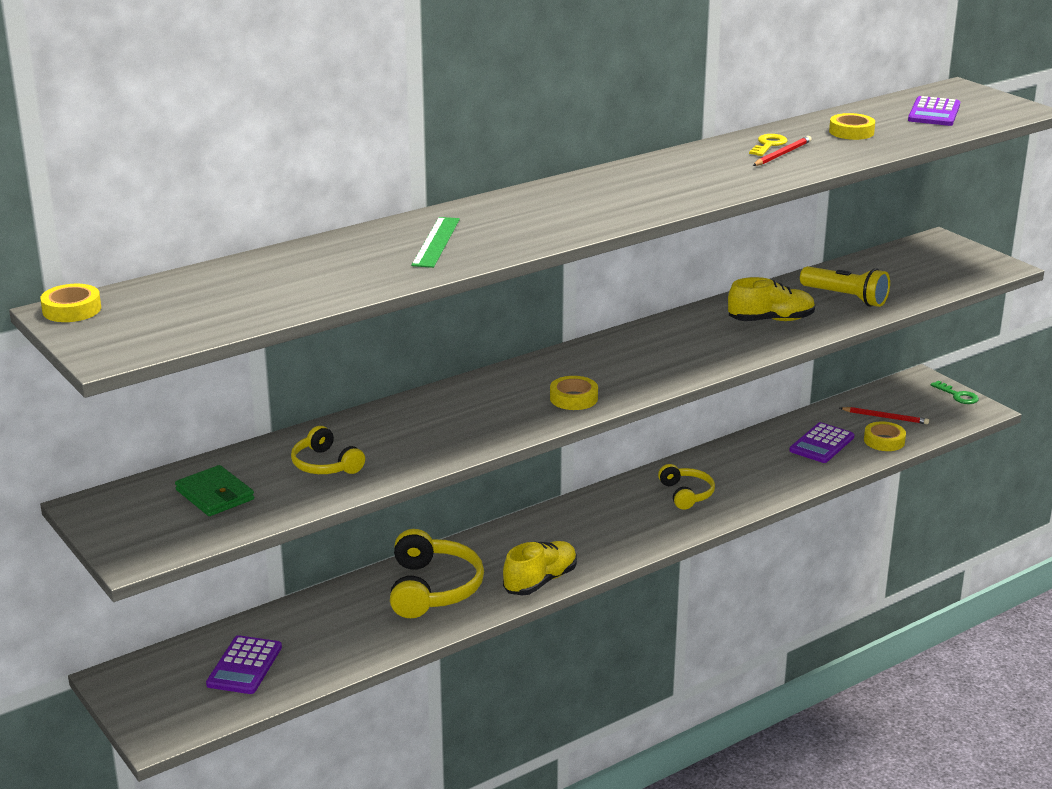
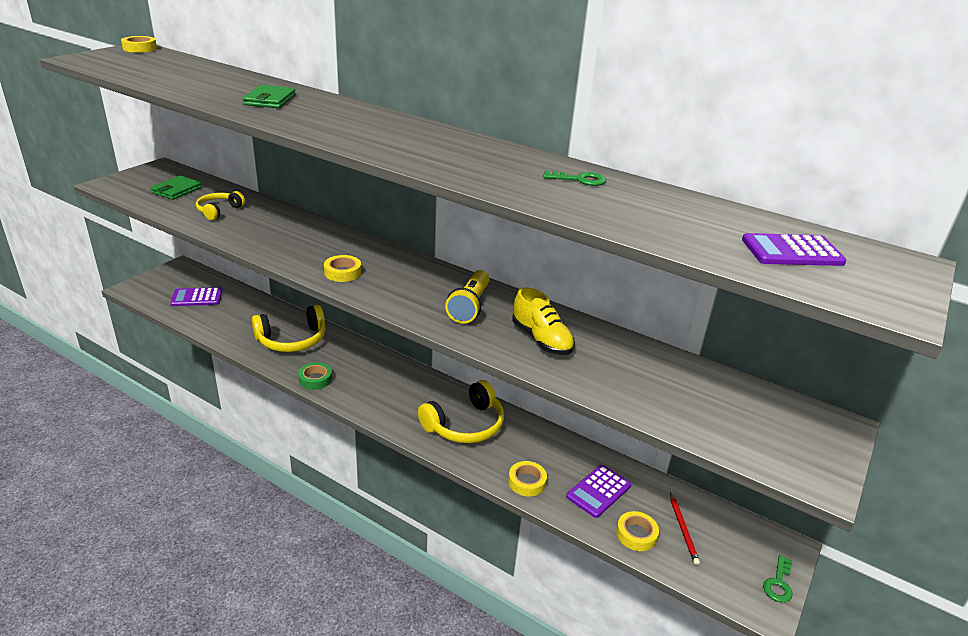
camera: 65 degrees right, 5 degrees up
(436, 242) = (270, 100): green ruler -> green wallet
(540, 581) = (315, 379): yellow shoe -> green tape
(686, 494) = (465, 425): yellow headphones -> yellow headphones, size x1.68
(768, 145) = (580, 180): yellow key -> green key
(782, 154) = (560, 186): red pencil -> none
(822, 444) = (598, 491): purple calculator -> purple calculator turned 60 degrees counterclockwise
(846, 298) = (627, 376): yellow flashlight -> yellow flashlight (469, 306)
(851, 132) = (664, 212): yellow tape -> yellow tape (527, 482)

